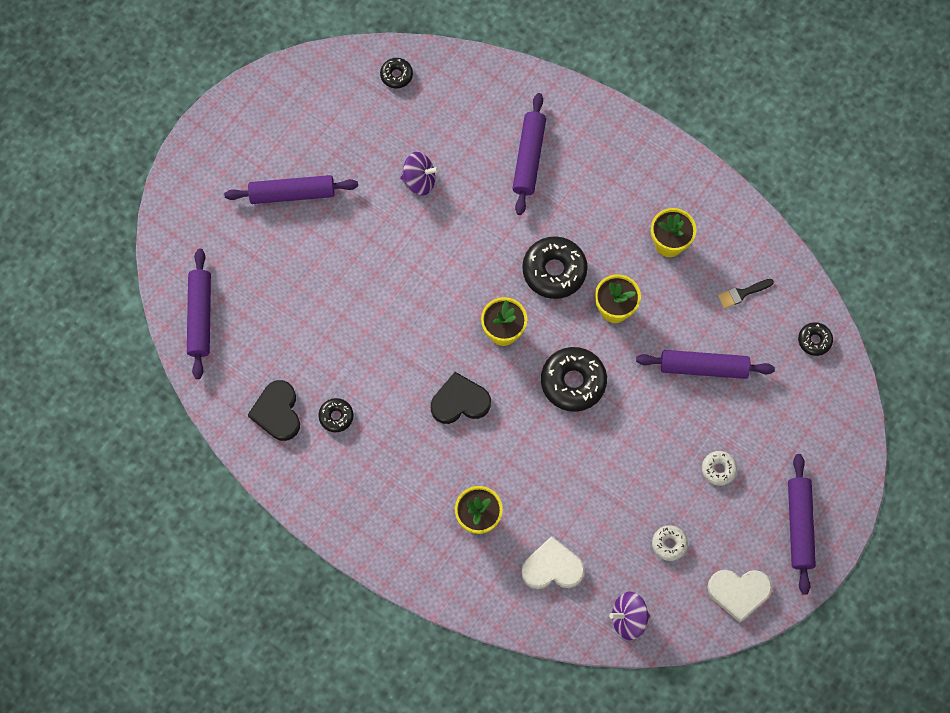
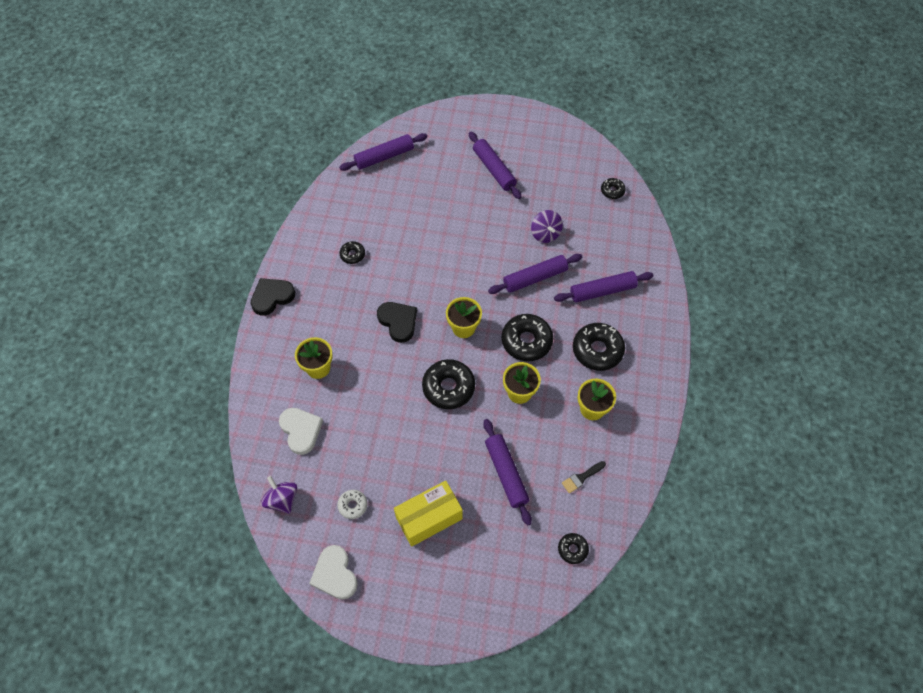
camera: 65 degrees right, 10 degrees down
(277, 412) = (340, 222): black heart -> black heart (272, 297)
(601, 202) = (597, 350): none -> black donut
(718, 469) = (429, 518): white donut -> yellow box
(742, 293) = (581, 478): black brush -> black brush turned 75 degrees counterclockwise
(799, 525) = (410, 600): purple rolling pin -> purple rolling pin (535, 278)

